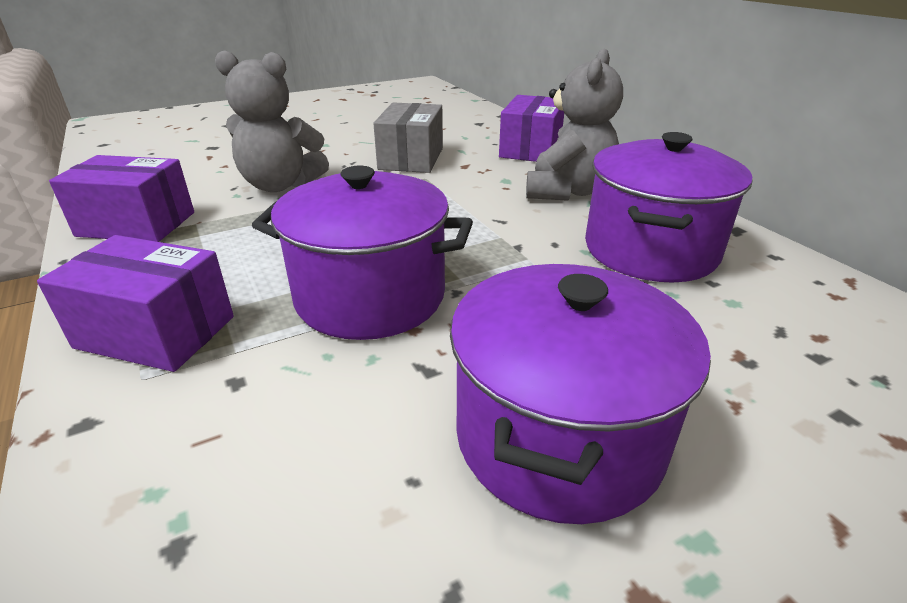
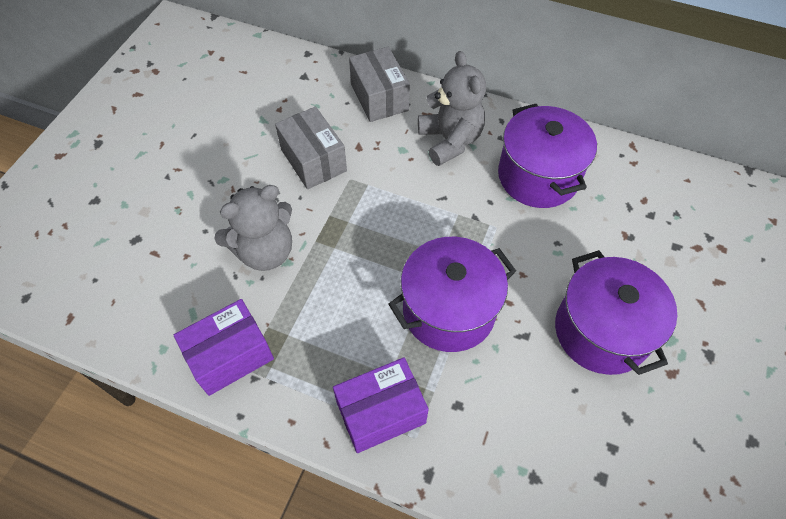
camera: 40 degrees left, 25 degrees up
(530, 149) = (379, 97): purple box -> grey box

